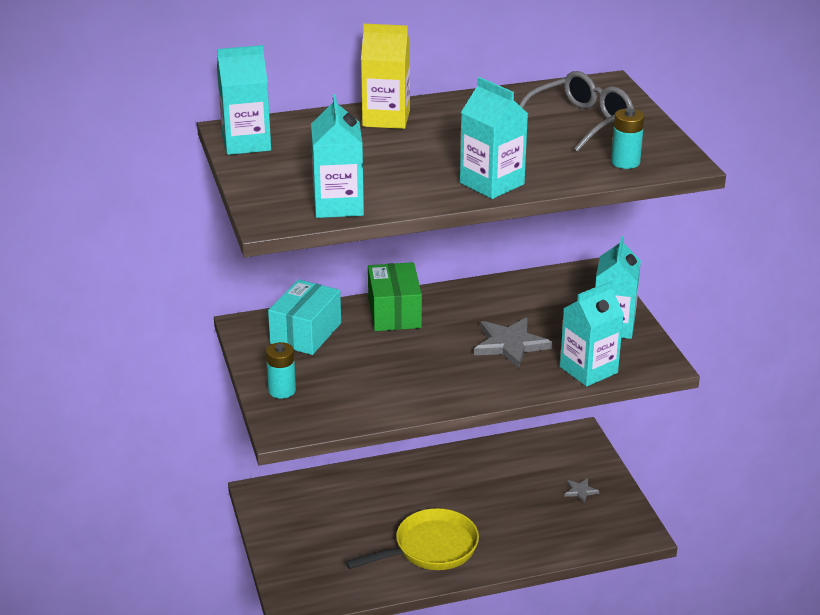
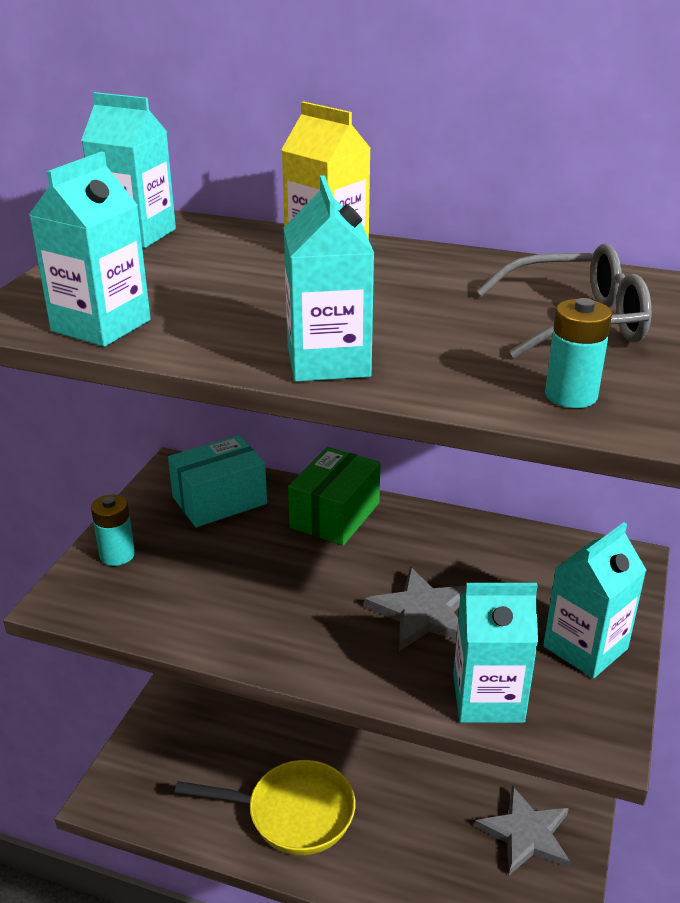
camera: 35 degrees right, 0 degrees up
(580, 491) = (525, 834): grey star -> grey star, size x2.03

